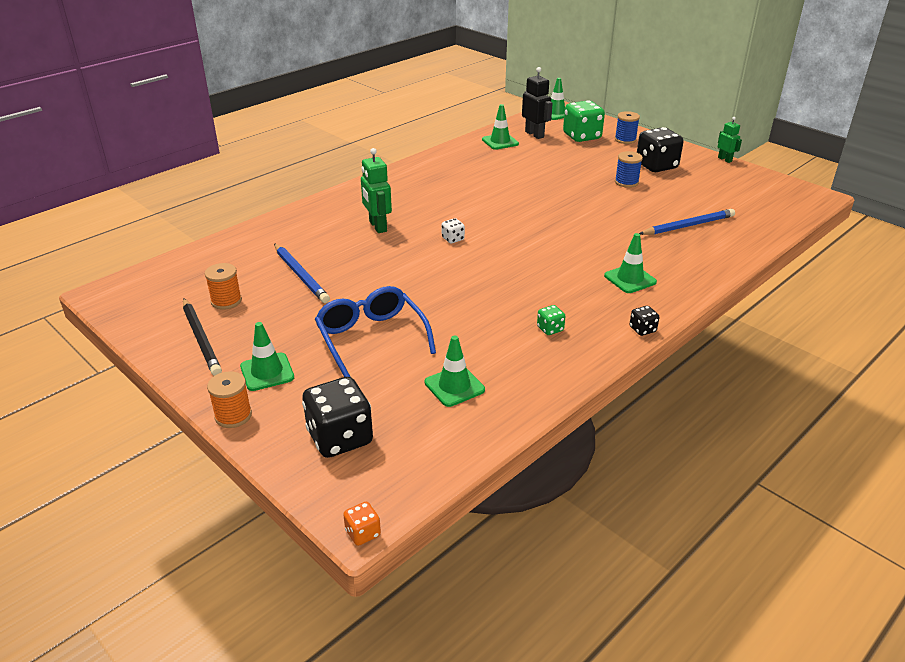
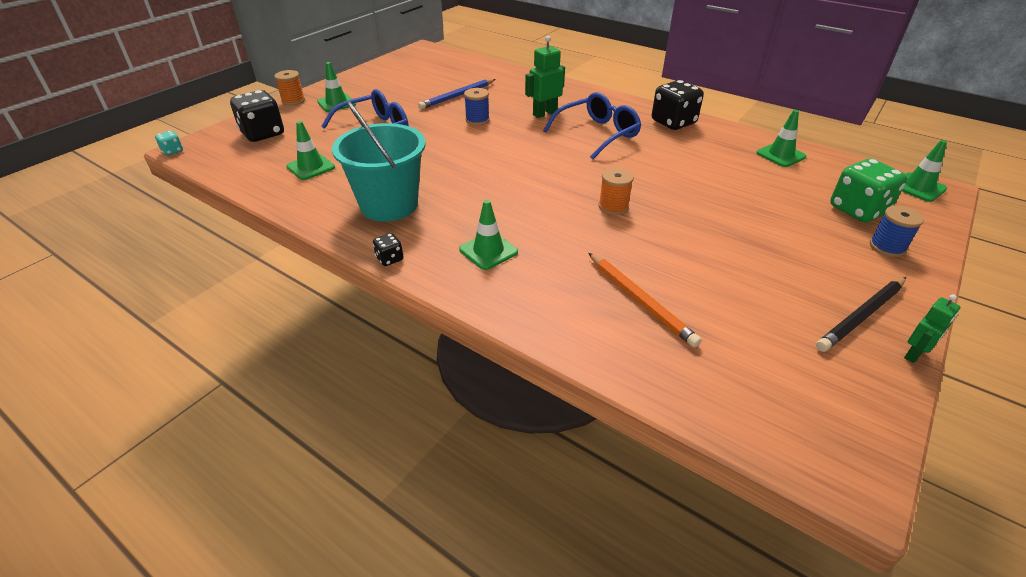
camera: 80 degrees right, 5 degrees up
(201, 339) = (374, 80): black pencil -> black pencil (861, 316)
(226, 301) = (419, 79): orange spool -> orange spool (613, 206)
(363, 533) = (172, 151): orange dice -> turquoise dice
(435, 206) = (597, 134): none -> blue glasses
(453, 239) = (536, 147): white dice -> none
(534, 134) = (826, 175): black robot -> none
(550, 329) = (389, 205): green dice -> turquoise bucket
(626, 182) = (739, 248): blue spool -> blue spool (477, 120)
(656, 166) = (817, 276): black dice -> black dice (673, 122)
(688, 226) = (640, 300): blue pencil -> orange pencil

